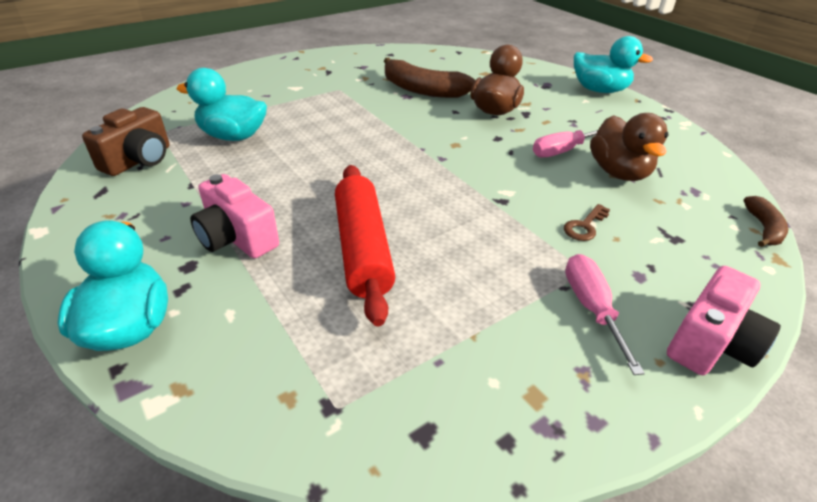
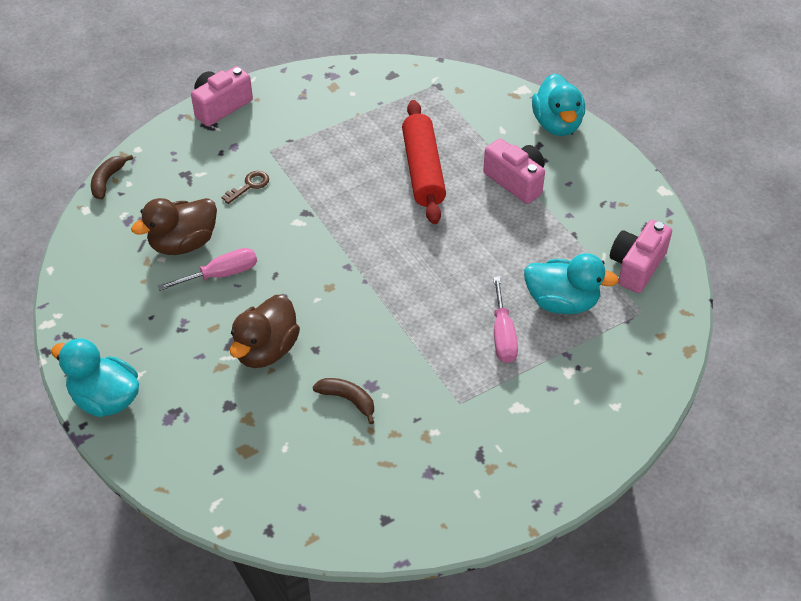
camera: 175 degrees left, 10 degrees up
(139, 160) = (636, 266): brown camera -> pink camera
(423, 90) = (348, 400): brown banana -> brown banana, size x0.53
(591, 307) = (279, 127): pink screwdriver -> pink screwdriver (502, 335)
(618, 172) = (183, 243): brown duck -> brown duck turned 120 degrees counterclockwise

